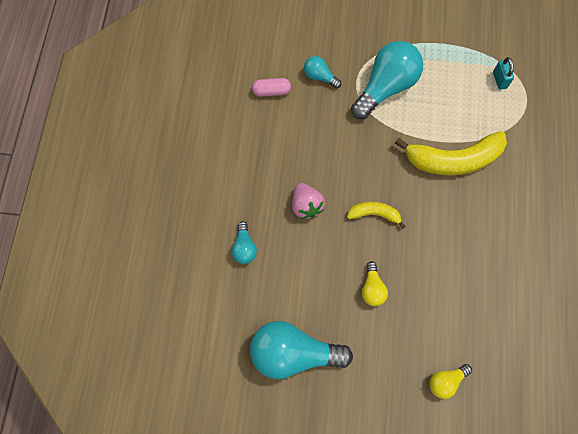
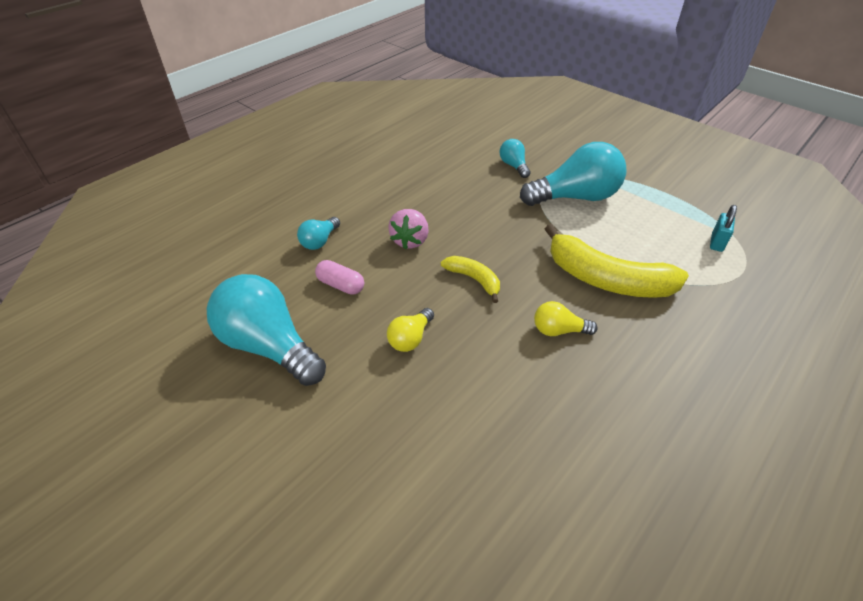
camera: 35 degrees right, 25 degrees down
(271, 91) = (459, 157): pink capsule -> pink capsule (340, 285)
(446, 381) = (410, 486): yellow light bulb -> yellow light bulb (558, 330)

